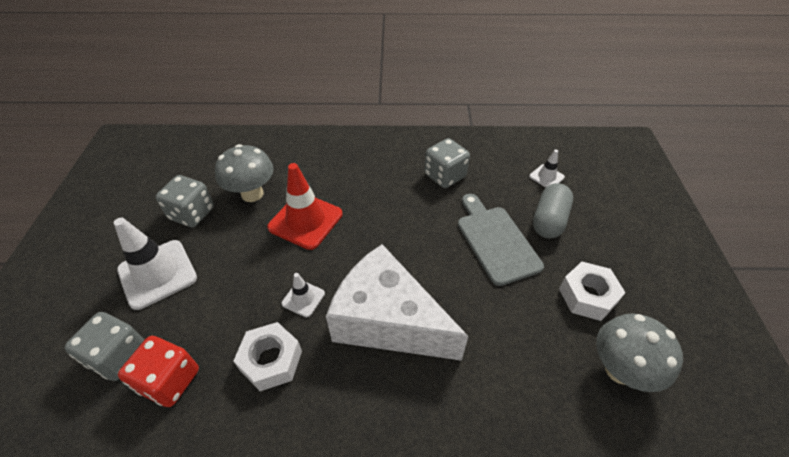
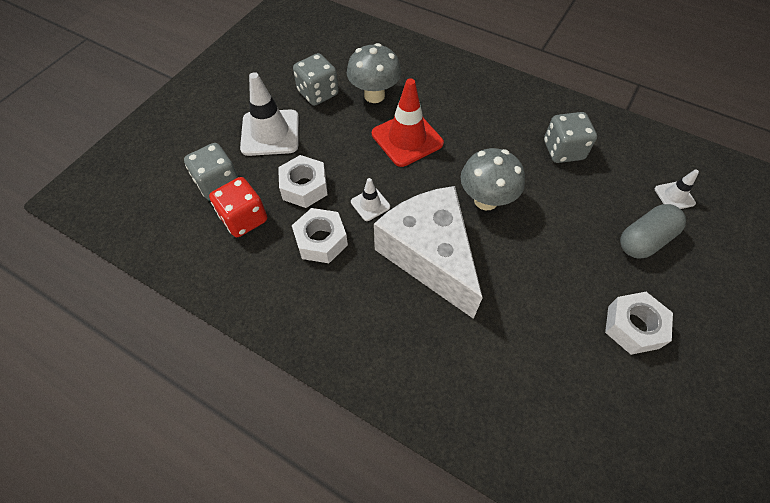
camera: 30 degrees right, 10 degrees up
(224, 313) = (304, 187): none -> white nut
(496, 241) = (574, 234): grey cutting board -> none
(619, 370) = (617, 403): grey mushroom -> grey mushroom (486, 200)

